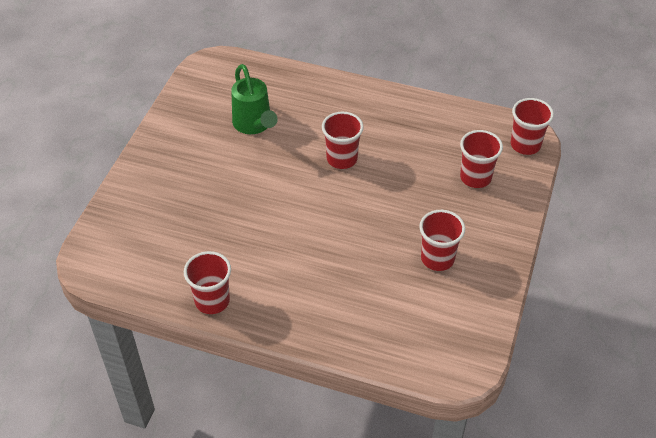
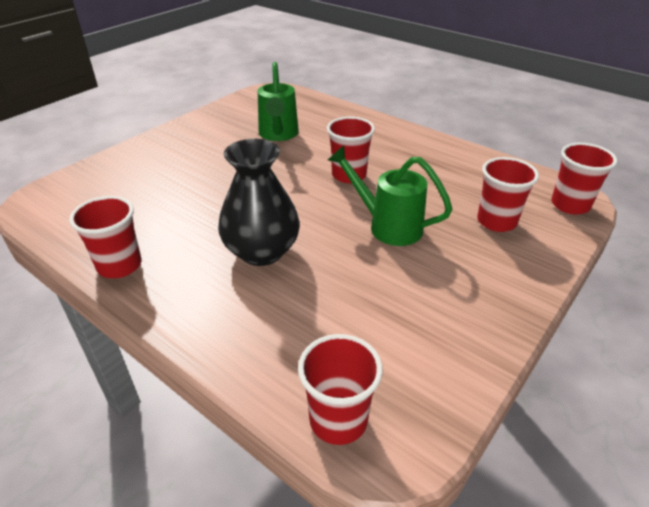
camera: 20 degrees right, 10 degrees down
(313, 256) = (261, 251): none -> black vase
(396, 205) = (387, 226): none -> green watering can
(437, 258) = (413, 291): red cup -> red cup (338, 420)

